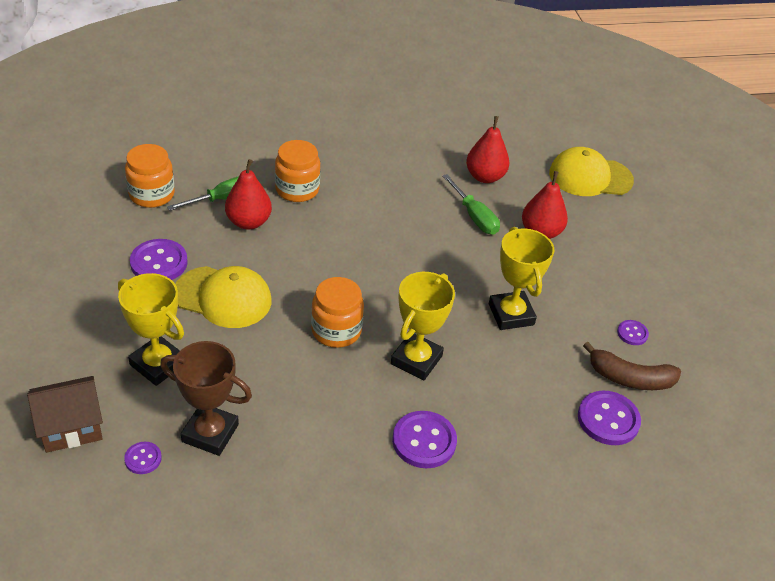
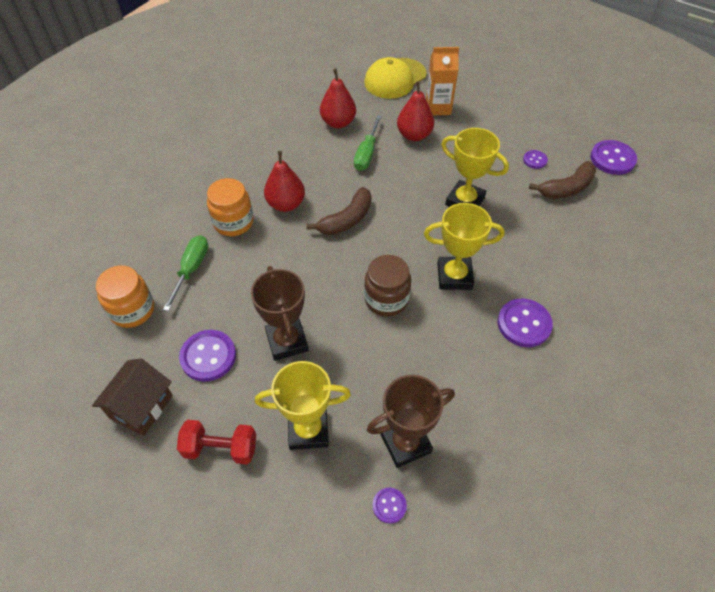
camera: 40 degrees left, 10 degrees up
(71, 427) = (312, 536): brown house -> brown house (141, 407)
(89, 324) = (220, 448): none -> red dumbbell
(223, 297) = (287, 341): yellow cap -> brown trophy
(248, 222) = (231, 272): red pear -> red pear (286, 204)
(336, 330) = (386, 299): orange jar -> brown jar
(387, 252) = (346, 219): none -> brown banana
(416, 360) = (454, 276): yellow trophy -> yellow trophy turned 75 degrees counterclockwise
(475, 217) = (366, 154): green screwdriver -> green screwdriver turned 90 degrees clockwise
(598, 226) = (438, 107): none -> orange carton
(608, 419) = (587, 222): purple button -> purple button (612, 159)

